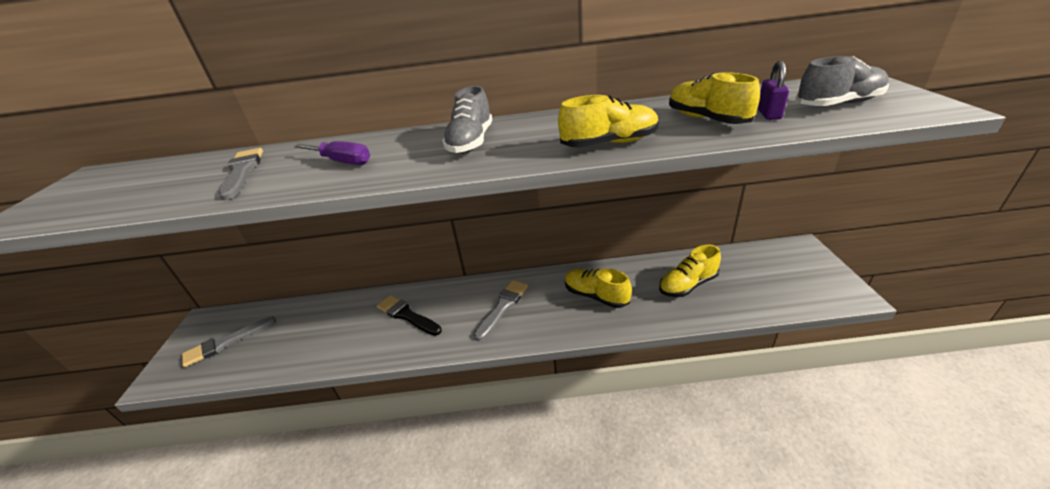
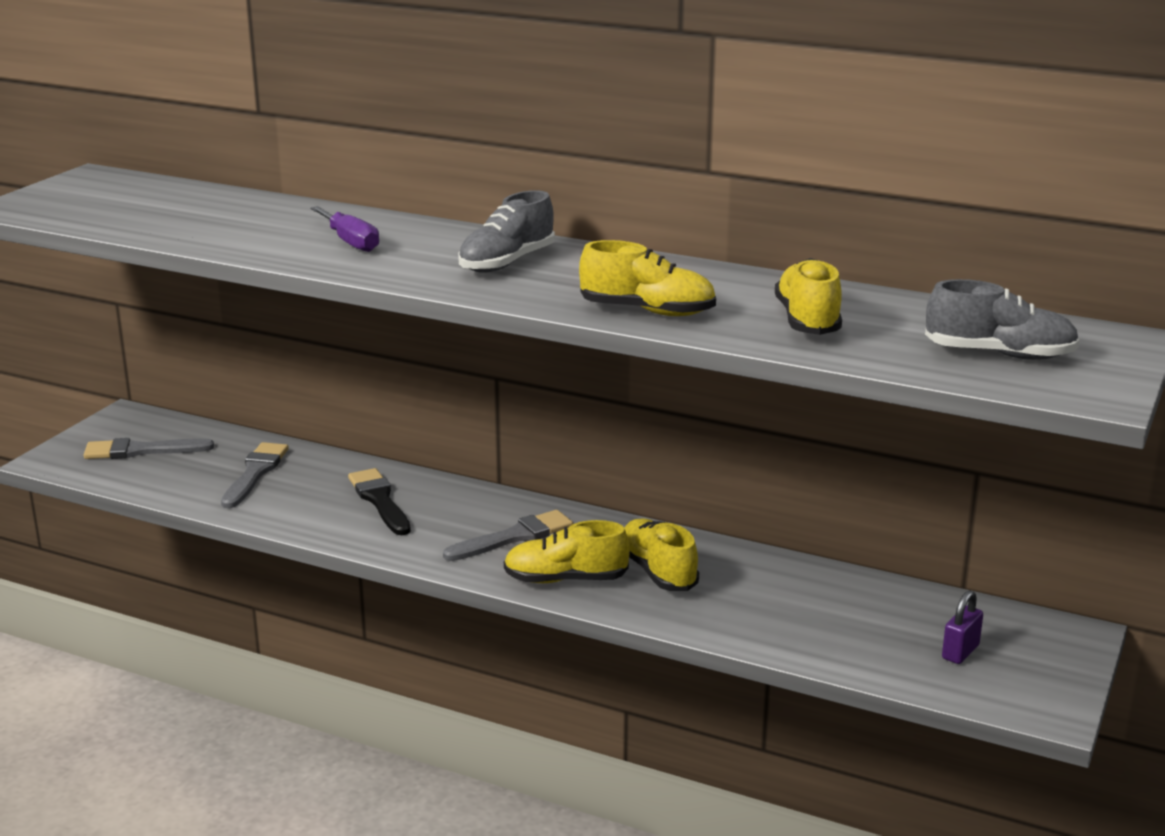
camera: 25 degrees right, 10 degrees down
(242, 171) = (243, 221): grey brush -> grey brush (255, 473)
(687, 285) = (811, 608): yellow shoe -> yellow shoe (565, 579)
(768, 114) = (890, 338): purple padlock -> purple padlock (960, 652)

